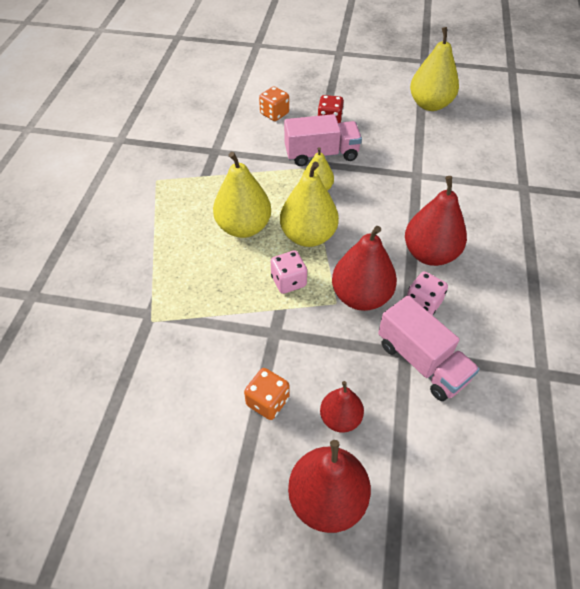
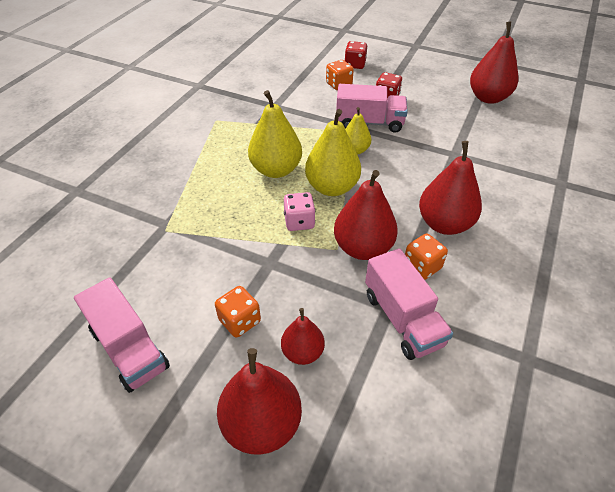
camera: 15 degrees right, 5 degrees down
(166, 458) = (129, 349): none -> pink truck
(283, 86) = (355, 64): none -> red dice
(423, 303) = (422, 266): pink dice -> orange dice
(430, 104) = (488, 98): yellow pear -> red pear

